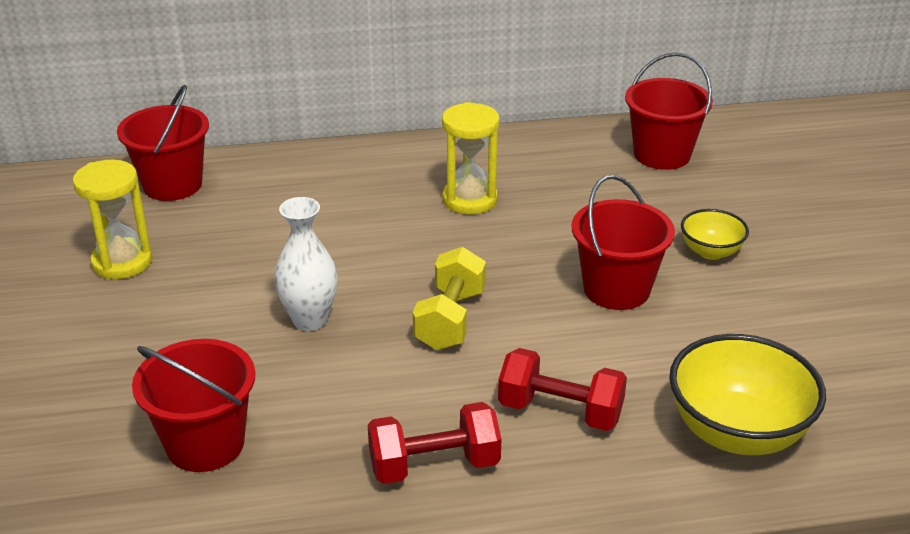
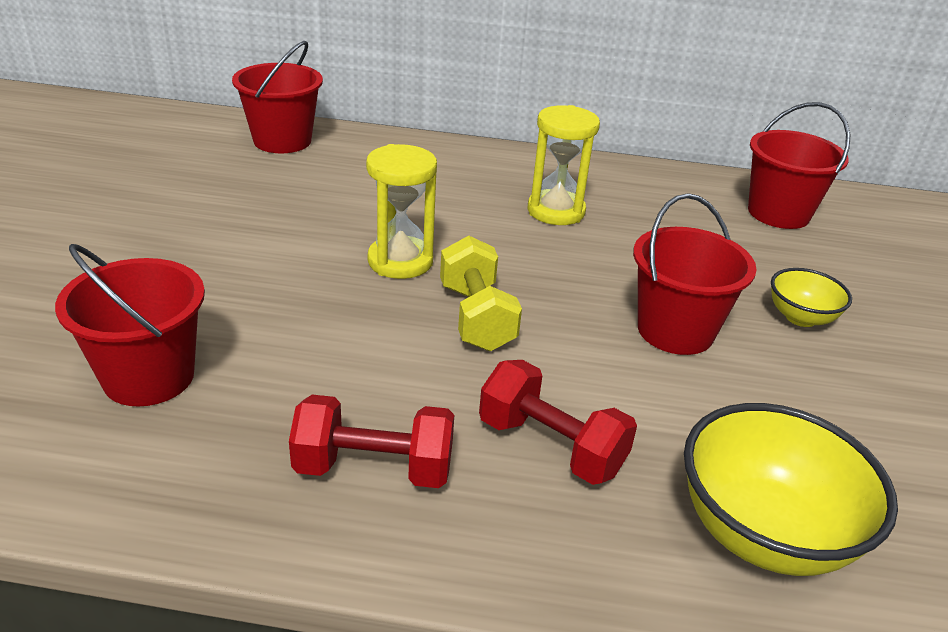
camera: 15 degrees right, 0 degrees up
(122, 262) = (193, 192): yellow hourglass -> yellow hourglass (400, 261)
(310, 320) = (332, 283): white vase -> none
(450, 319) = (476, 317): yellow dumbbell -> yellow dumbbell turned 45 degrees counterclockwise

